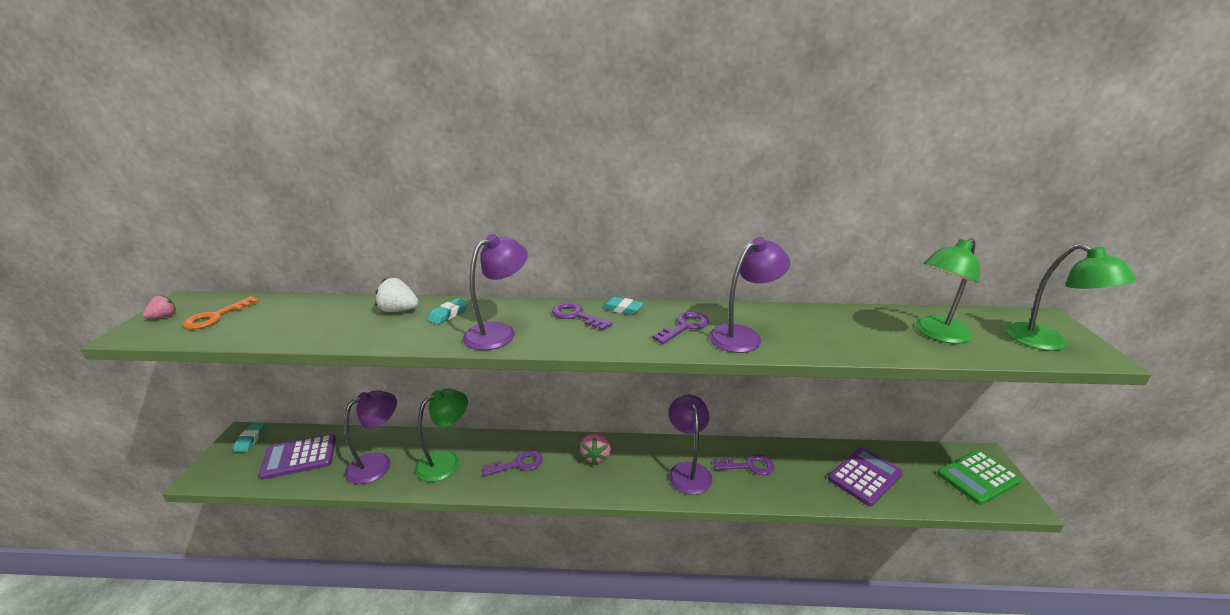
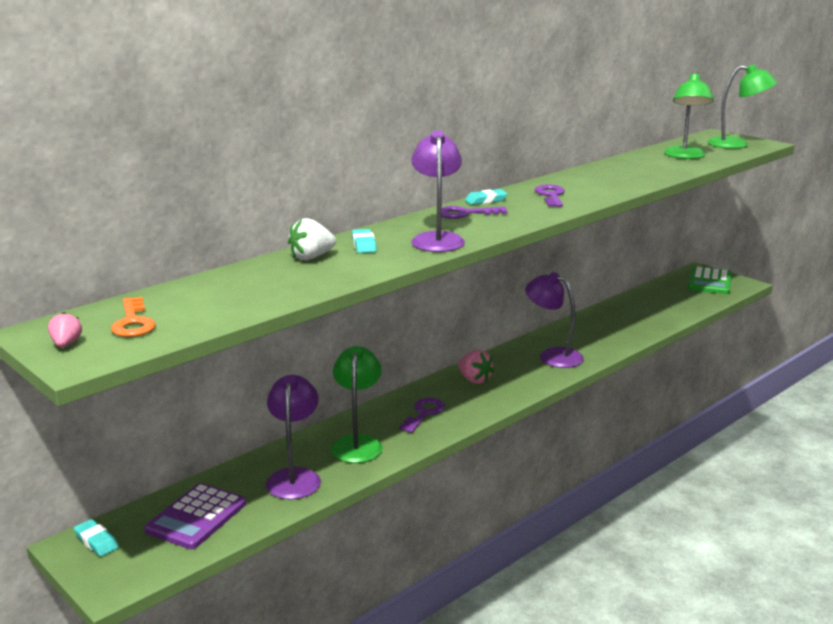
camera: 45 degrees left, 5 degrees down
(743, 335) = (594, 188): purple lamp -> none
(749, 466) = (585, 335): purple key -> none
(864, 476) = (656, 308): purple calculator -> none

